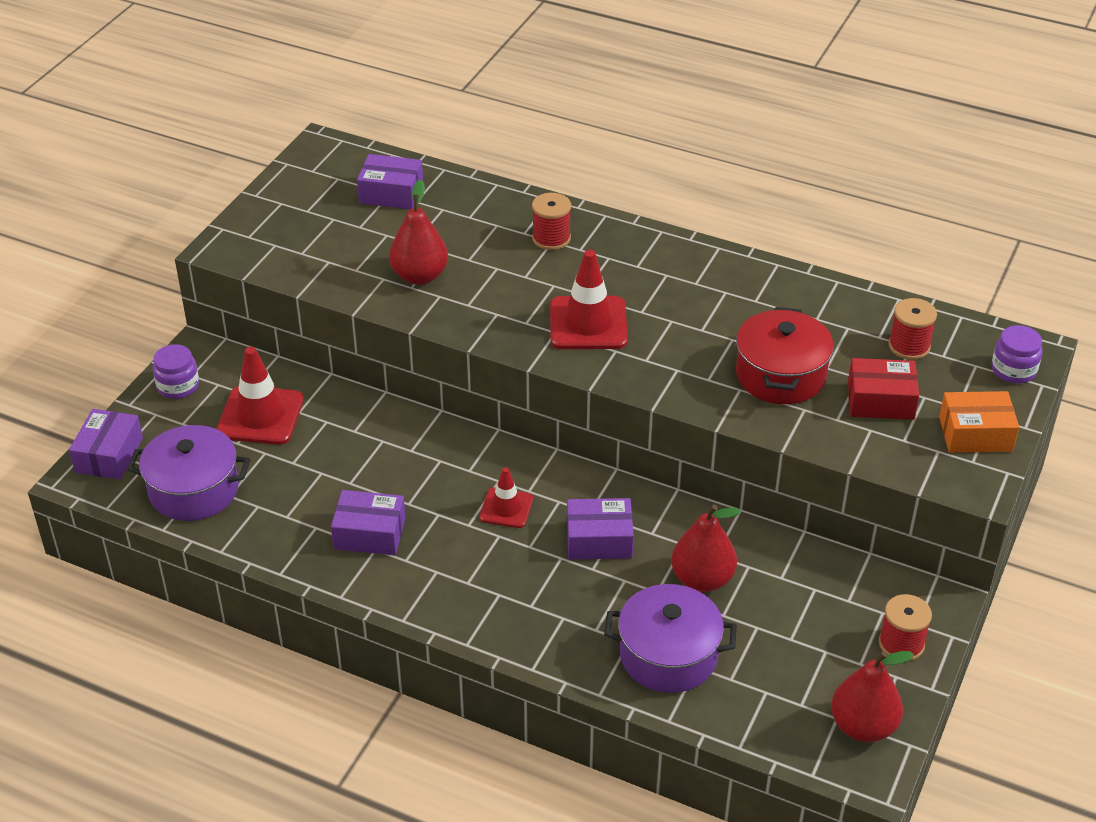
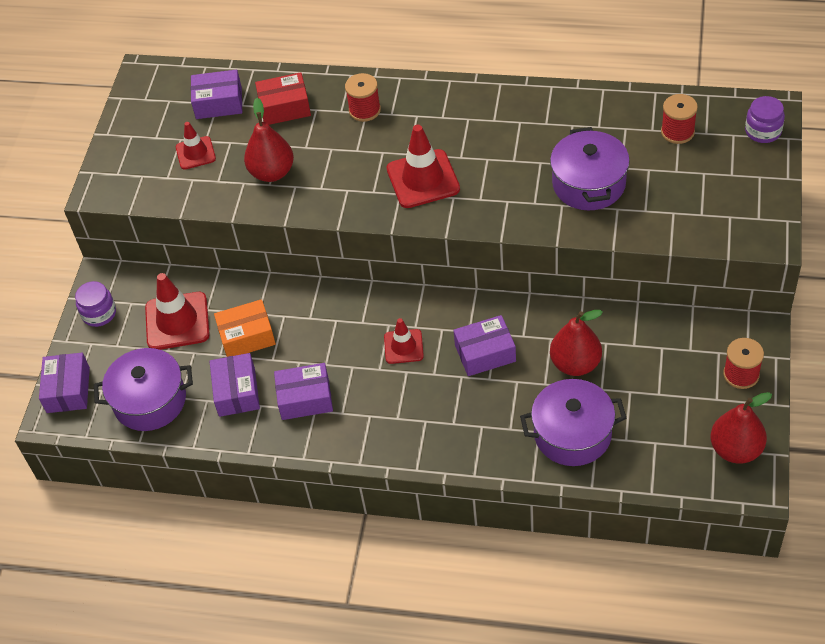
camera: 10 degrees left, 10 degrees up
(295, 506) = (237, 392): none -> purple box
(343, 236) = (195, 153): none -> red traffic cone
(780, 375) = (589, 184): red pot -> purple pot
(880, 401) = (672, 185): red box -> red box (284, 107)
(975, 434) = (753, 194): orange box -> orange box (247, 336)

